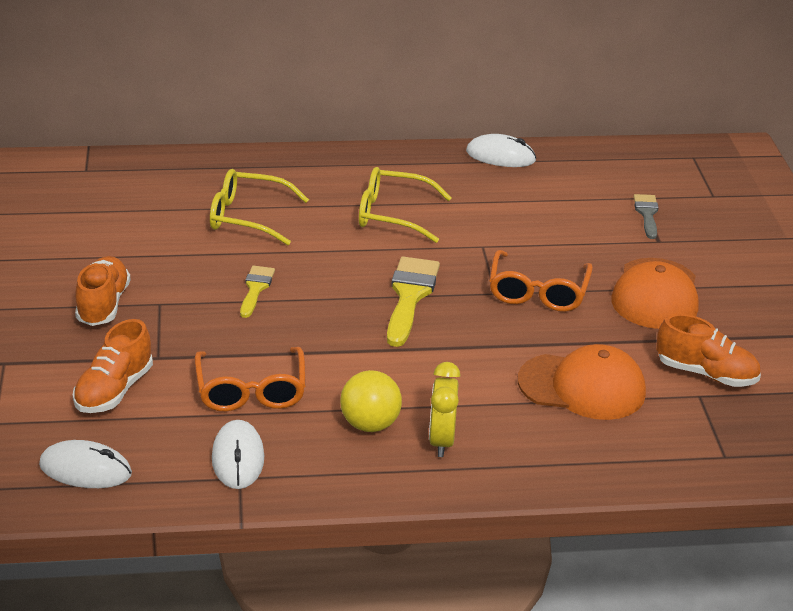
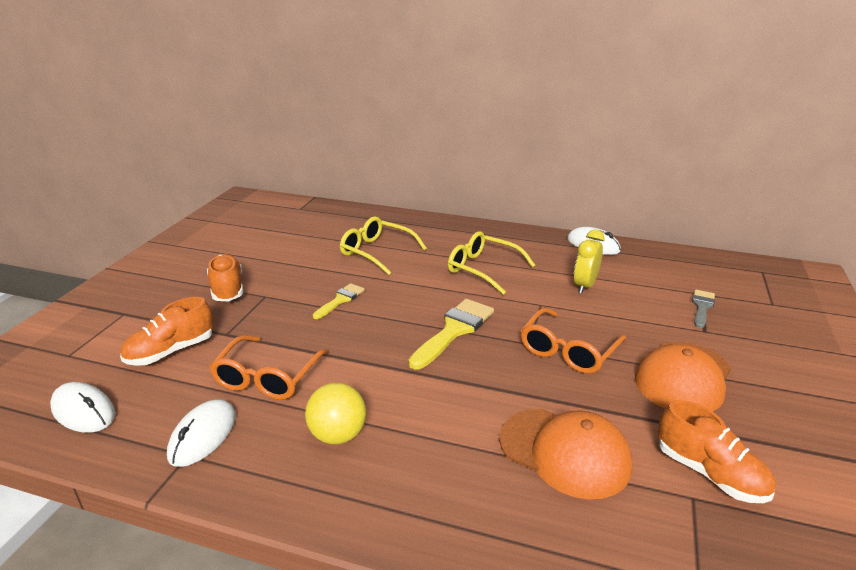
camera: 25 degrees right, 5 degrees down
(103, 305) = (227, 289): orange shoe -> orange shoe turned 45 degrees counterclockwise
(441, 441) = (390, 471): yellow clock -> yellow clock (584, 286)

